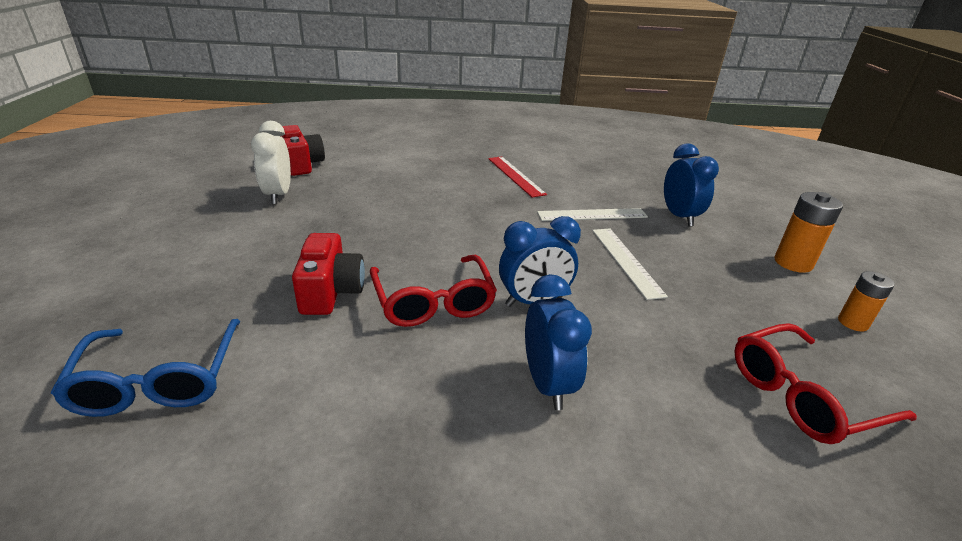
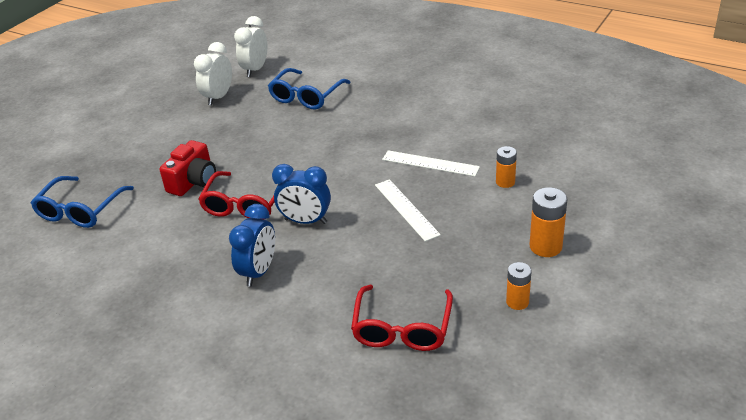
camera: 35 degrees right, 5 degrees up
(301, 164) = (255, 69): red camera -> white clock
(390, 179) = (306, 96): none -> blue glasses
(515, 176) = (410, 111): red ruler -> none
(626, 261) = (406, 209): white ruler -> white ruler turned 45 degrees counterclockwise
(679, 217) = (505, 182): blue clock -> orange battery
(802, 396) = (402, 329): red glasses -> red glasses turned 90 degrees counterclockwise

